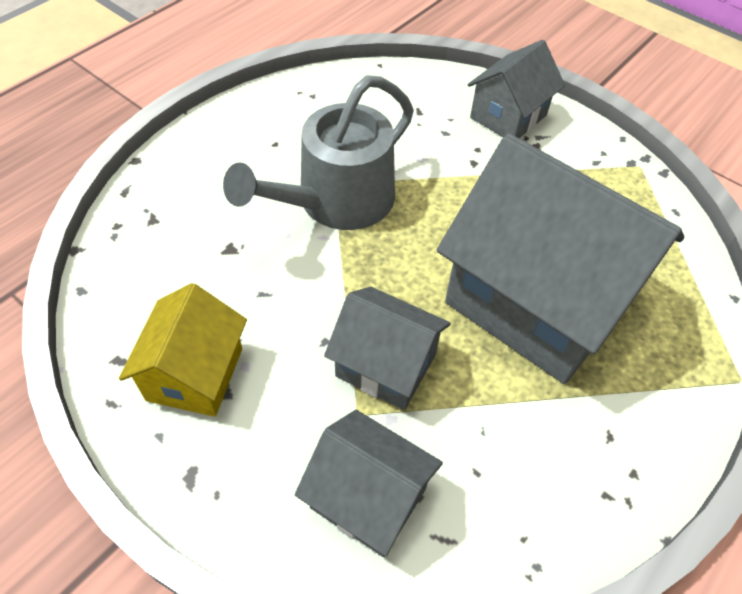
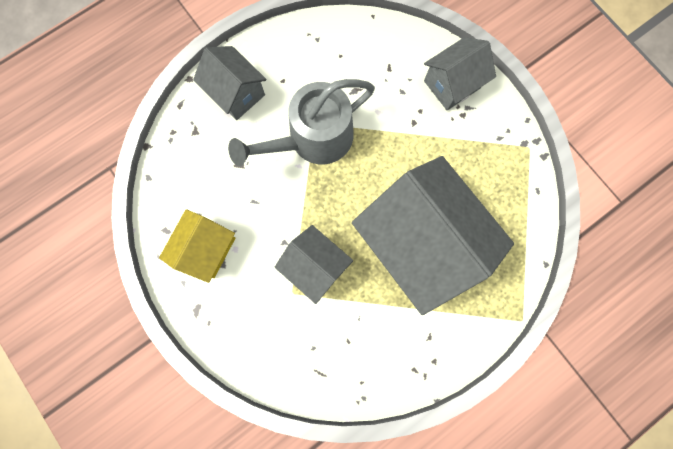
camera: 15 degrees right, 25 degrees up
(368, 498) = (286, 343): grey house -> grey house (236, 93)

